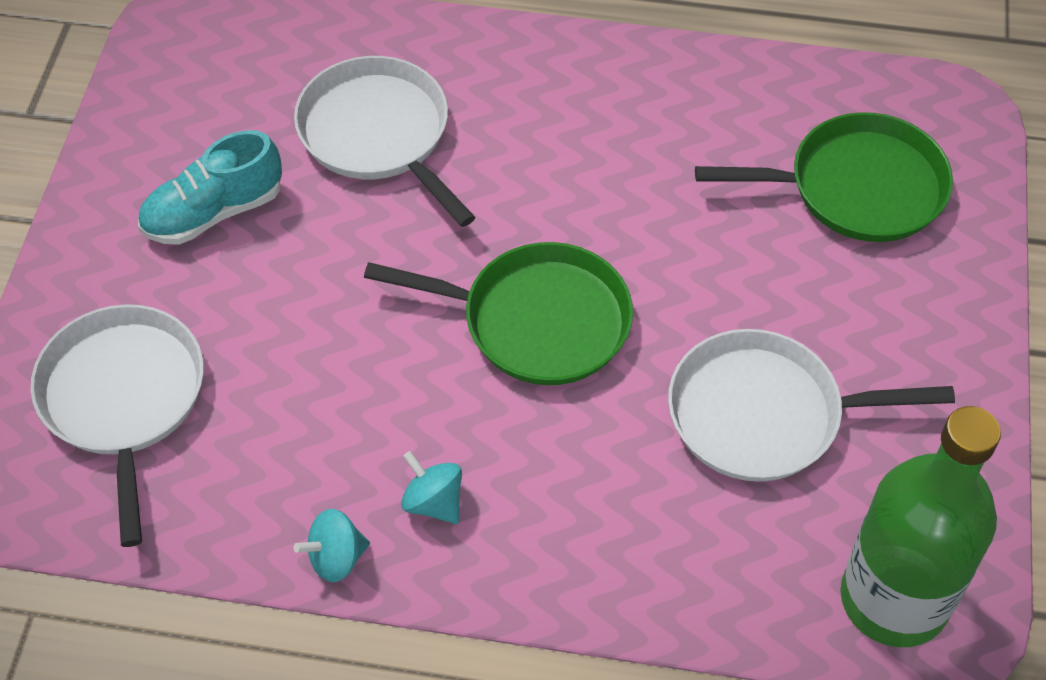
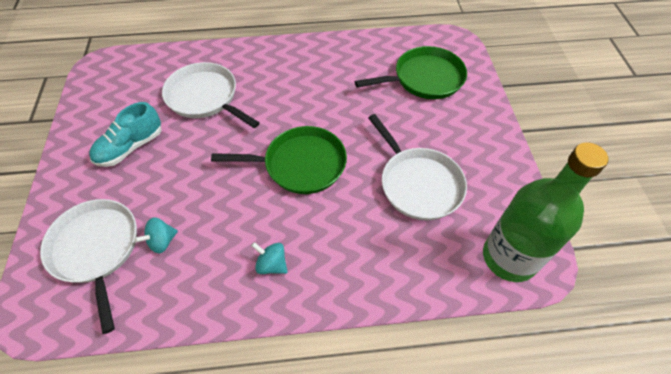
camera: 15 degrees left, 0 degrees up
(336, 558) = (227, 307): turquoise spinning top -> turquoise spinning top (162, 241)
(763, 414) = (418, 184): white pan -> white pan turned 105 degrees counterclockwise

